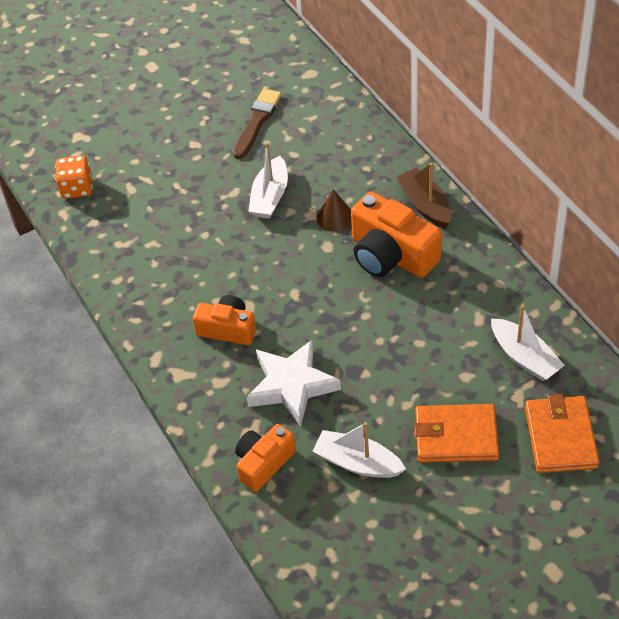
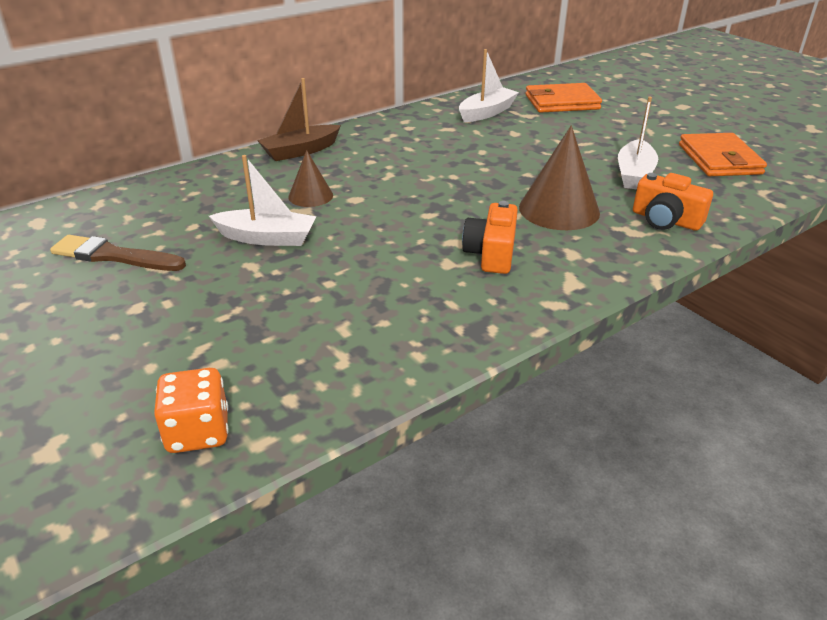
camera: 100 degrees left, 15 degrees down
(292, 386) = (559, 209): white star -> brown cone
(391, 255) = (369, 165): orange camera -> none
(456, 436) = (581, 136): orange wallet -> orange wallet (719, 159)

